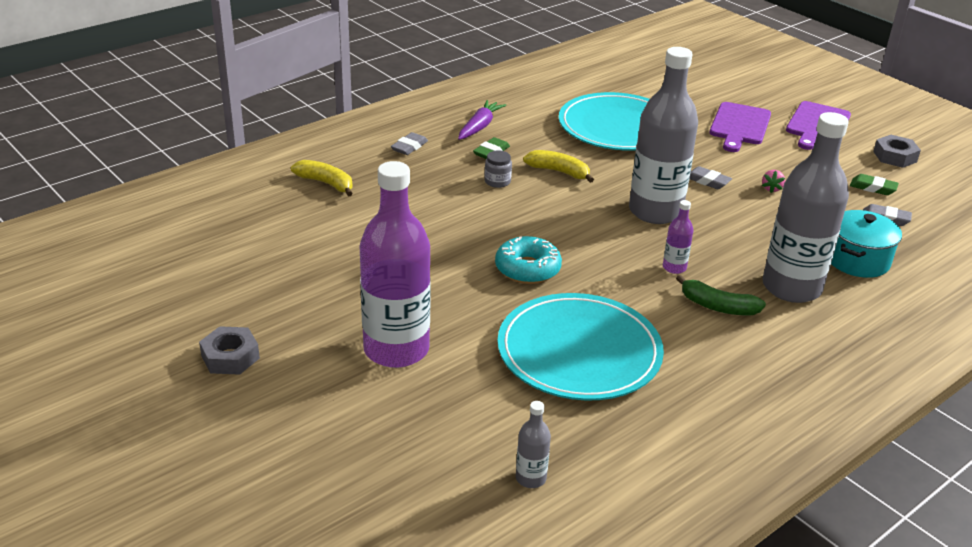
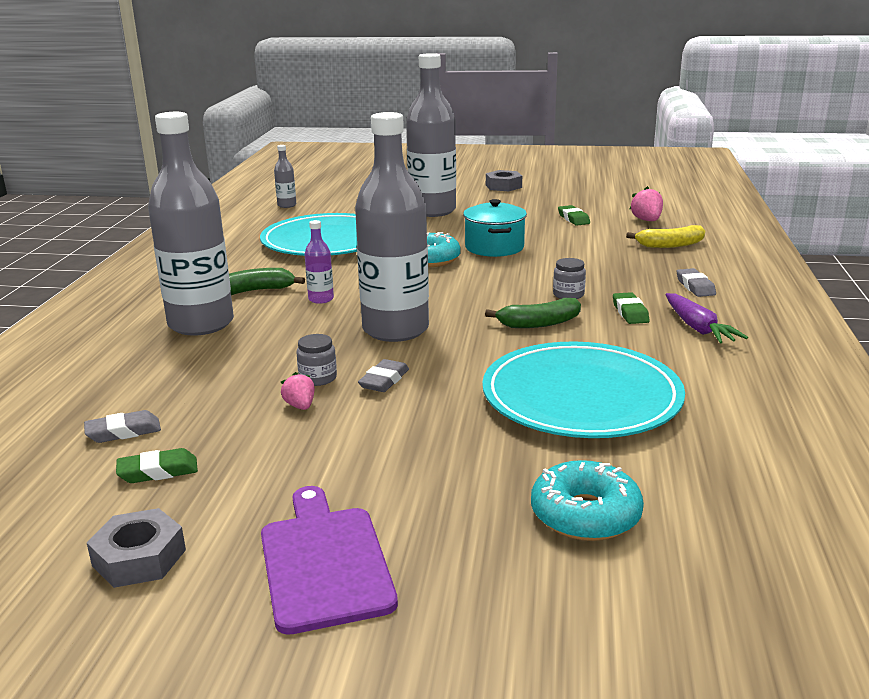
camera: 140 degrees right, 10 degrees down
(265, 216) = (647, 220): none -> pink strawberry
(309, 254) = (573, 219): none -> green eraser
(396, 349) = (432, 211): purple bottle -> grey bottle
(559, 172) = (539, 323): yellow banana -> green banana
(696, 95) = (585, 515): none -> turquoise donut
(707, 181) = (384, 381): grey eraser -> grey eraser turned 60 degrees counterclockwise
(739, 126) = (444, 485): purple cutting board -> none
(745, 201) = (318, 378): none -> grey jar
(857, 260) = (143, 370): turquoise pot -> turquoise pot (494, 247)

